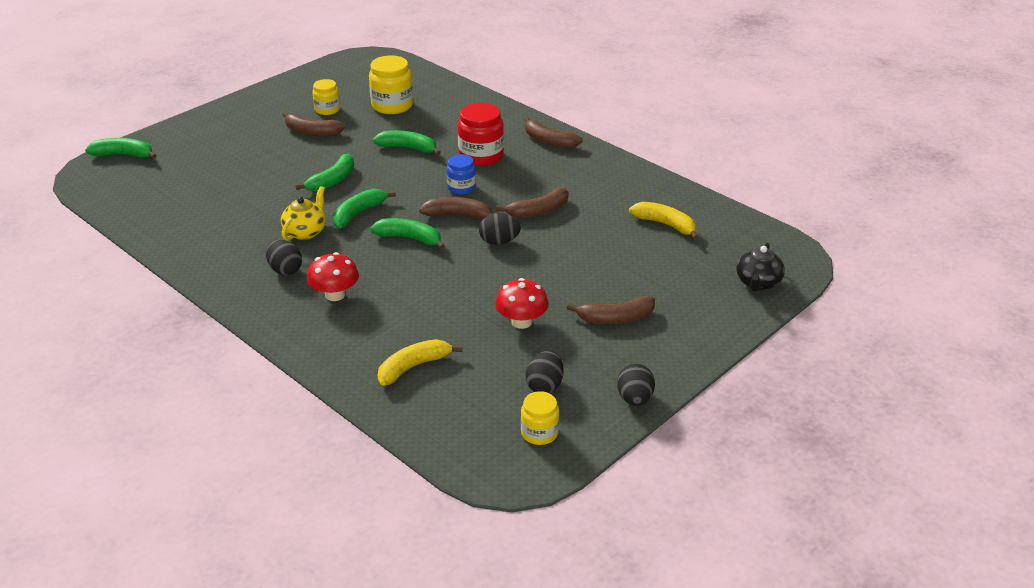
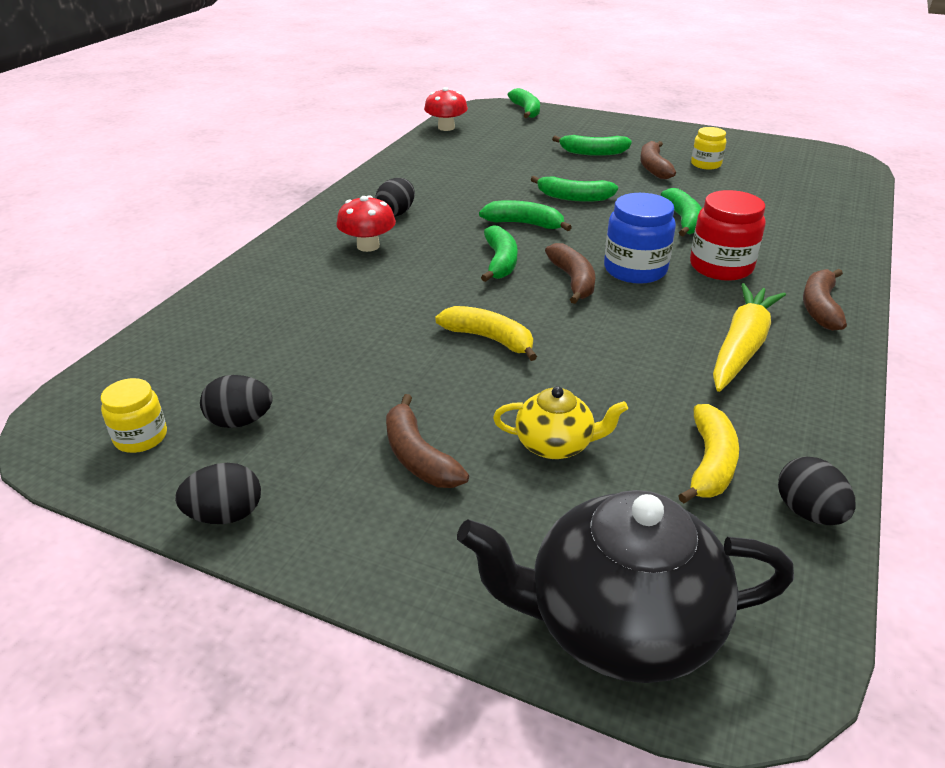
camera: 70 degrees right, 0 degrees up
(257, 149) = (593, 153): none -> green banana
(305, 232) = (469, 207): yellow teapot -> yellow teapot (555, 445)
(392, 105) = (761, 192): yellow jar -> none
(413, 367) = (256, 318): yellow banana -> yellow banana (489, 339)
(461, 187) = (635, 269): blue jar -> blue jar, size x1.64
(499, 242) = (539, 320): black egg -> black egg (808, 512)
(521, 322) = (372, 374): red mushroom -> red mushroom (446, 128)
(538, 211) = (634, 335): brown banana -> none
(572, 180) = (741, 347): none -> yellow carrot
(758, 283) = (619, 624): black teapot -> black teapot, size x1.93

